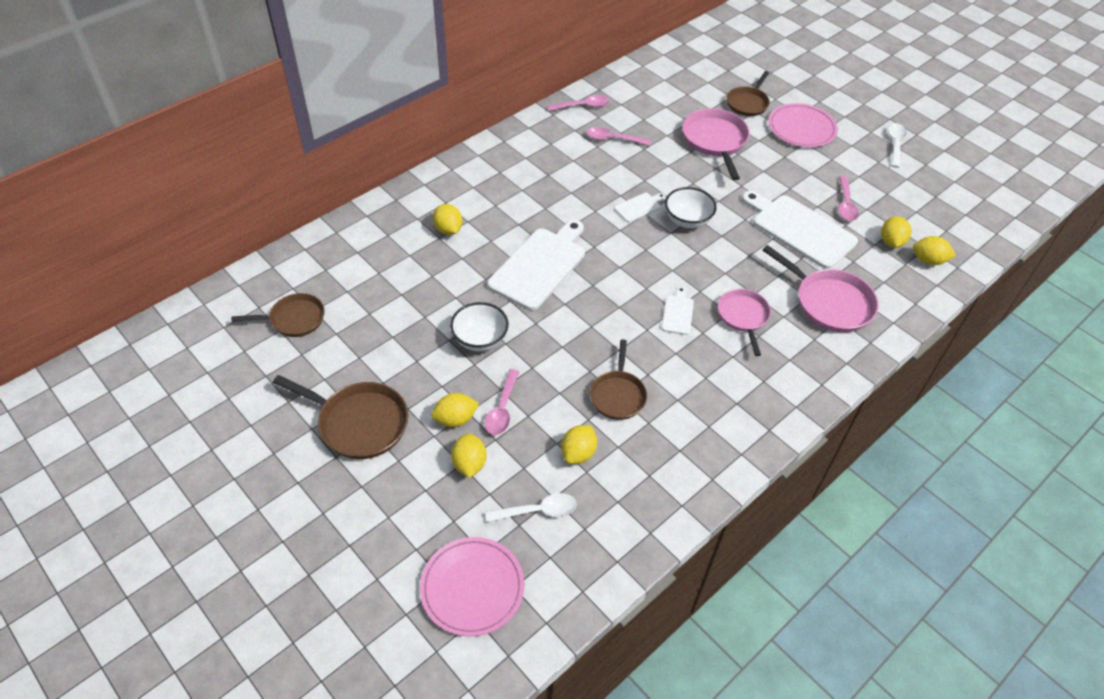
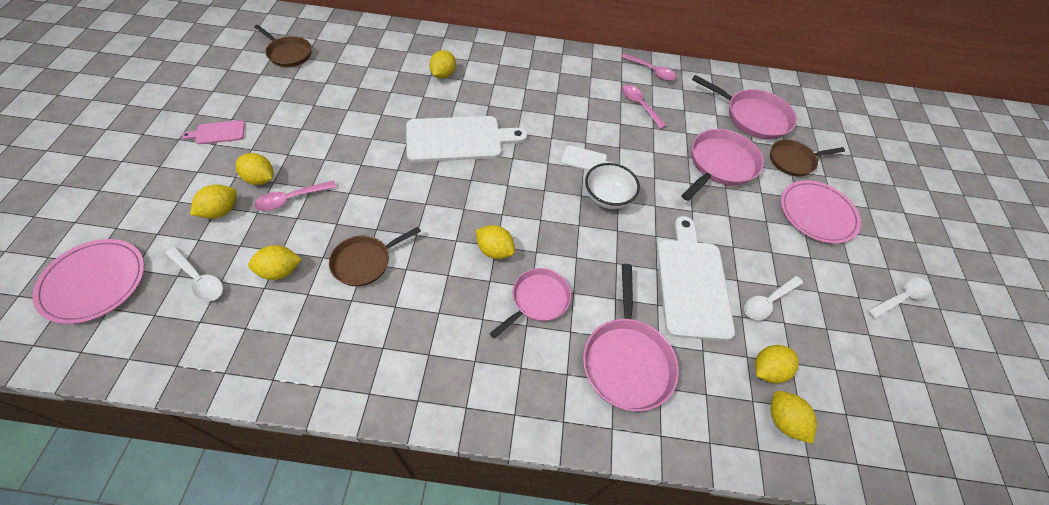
camera: 45 degrees right, 5 degrees up
(359, 423) = (218, 133): brown pan -> pink cutting board
(480, 339) = (351, 149): white bowl -> none
(677, 313) = (495, 250): white cutting board -> yellow lemon
(688, 90) = (753, 117): none -> pink pan
(845, 205) = (767, 302): pink spoon -> white spoon

